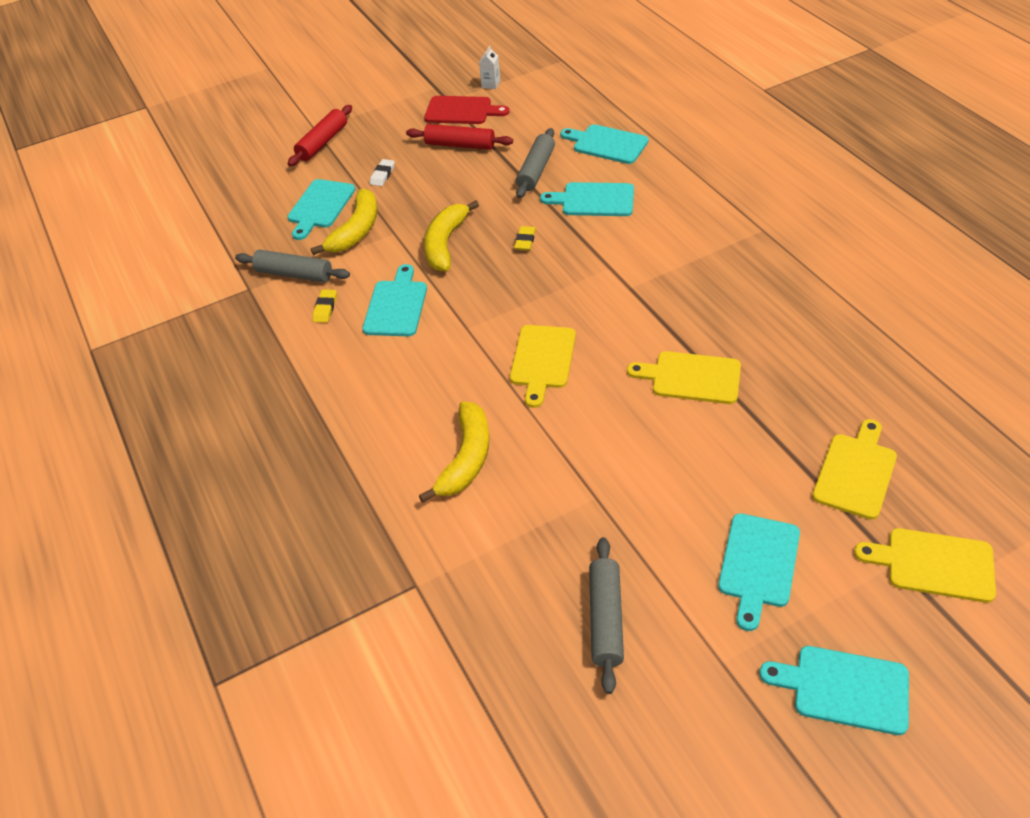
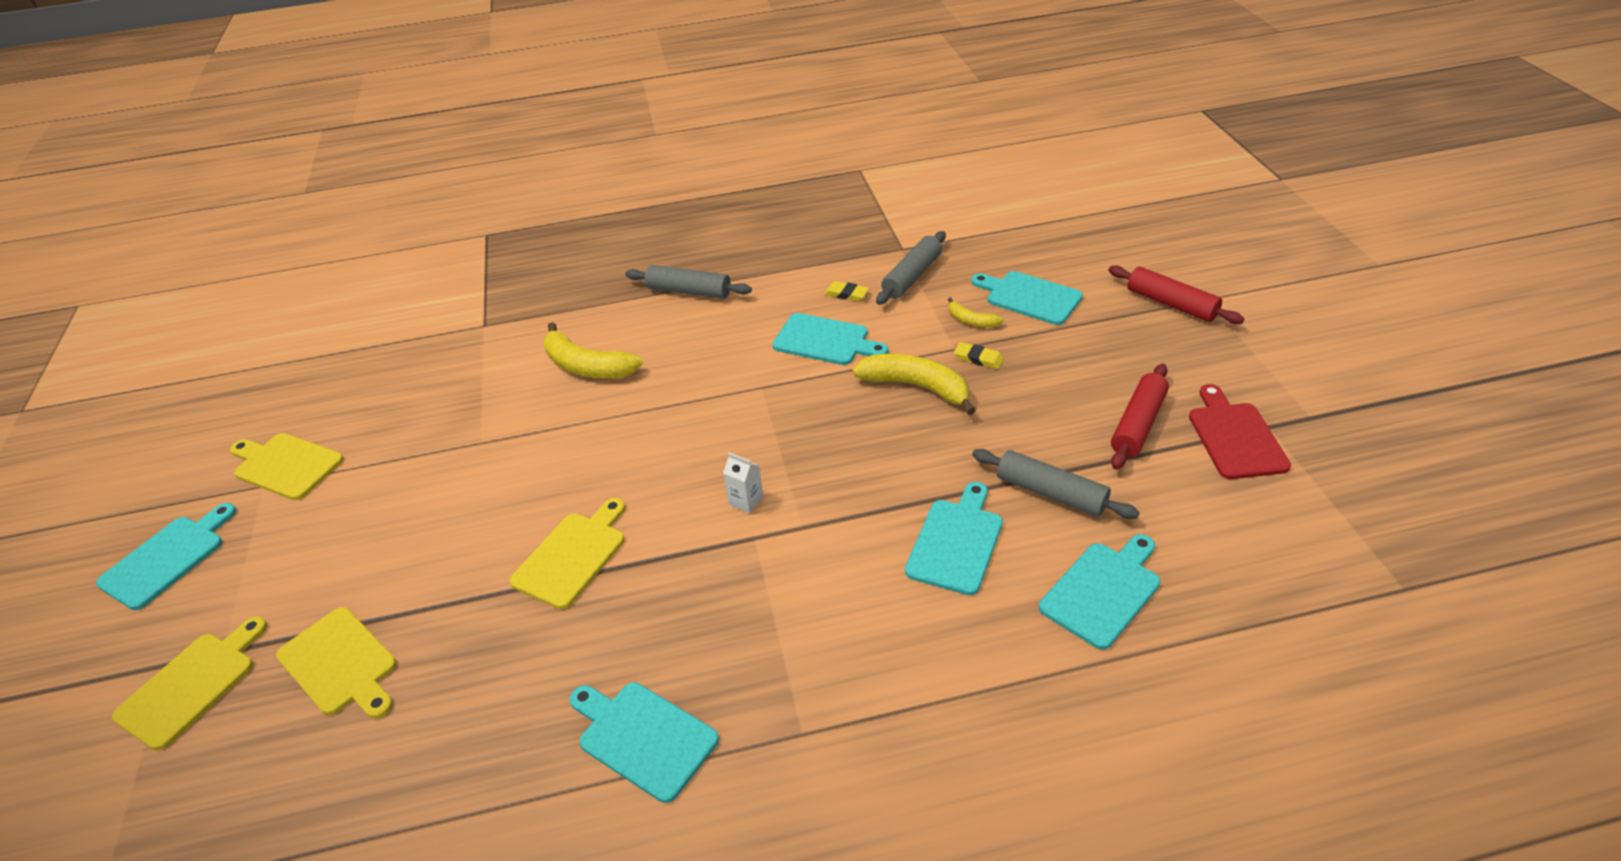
camera: 105 degrees right, 5 degrees down
(356, 231) = (971, 321): yellow banana -> yellow banana, size x0.52
(382, 175) = (1082, 348): white eraser -> none
(461, 111) = (1235, 437): red cutting board -> red cutting board turned 150 degrees clockwise
(491, 84) = (1316, 480): white carton -> white carton (746, 501)
(525, 240) = (893, 456): yellow eraser -> yellow eraser (978, 358)
(542, 360) = (678, 436): yellow cutting board -> yellow cutting board (285, 465)
(605, 619) = (362, 424): grey rolling pin -> grey rolling pin (689, 291)
(758, 565) = (318, 538): turquoise cutting board -> turquoise cutting board (643, 737)

